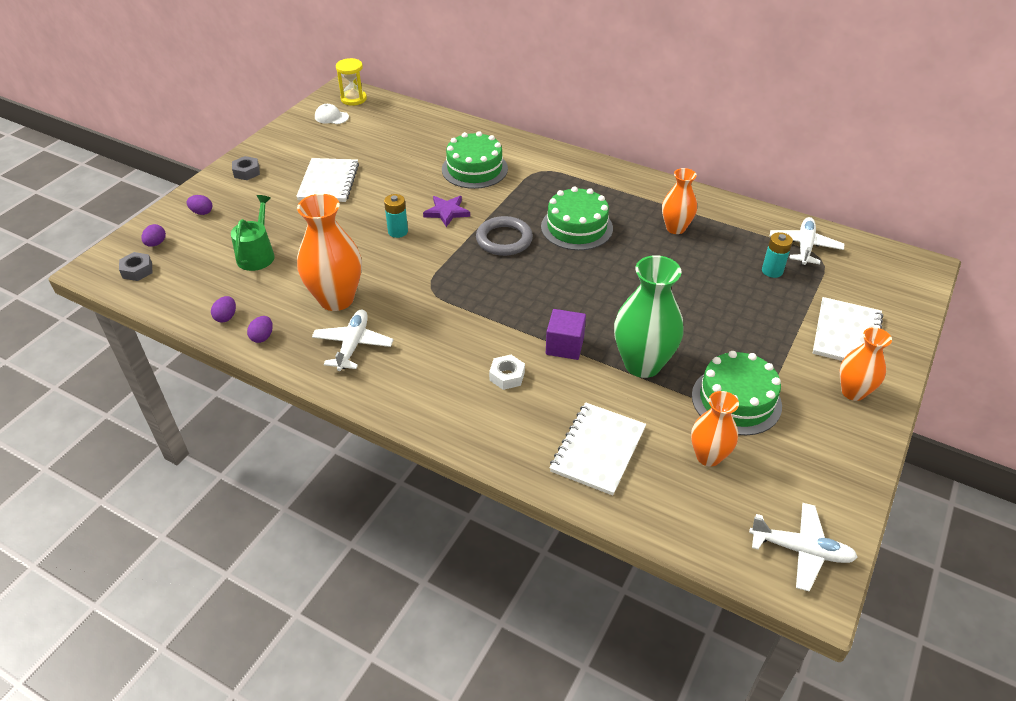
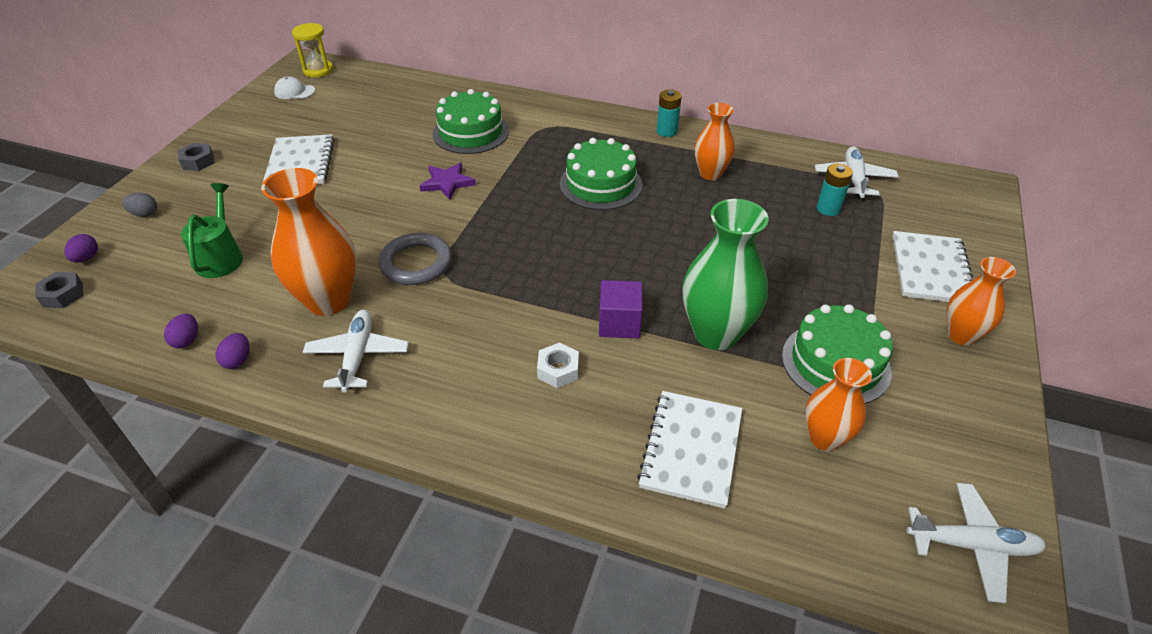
camera: 10 degrees left, 0 degrees up
(202, 212) = (144, 214): purple egg -> grey egg
(398, 231) = (393, 211): turquoise battery -> turquoise battery (667, 131)
(504, 239) = (520, 207): grey ring -> grey ring (416, 263)

